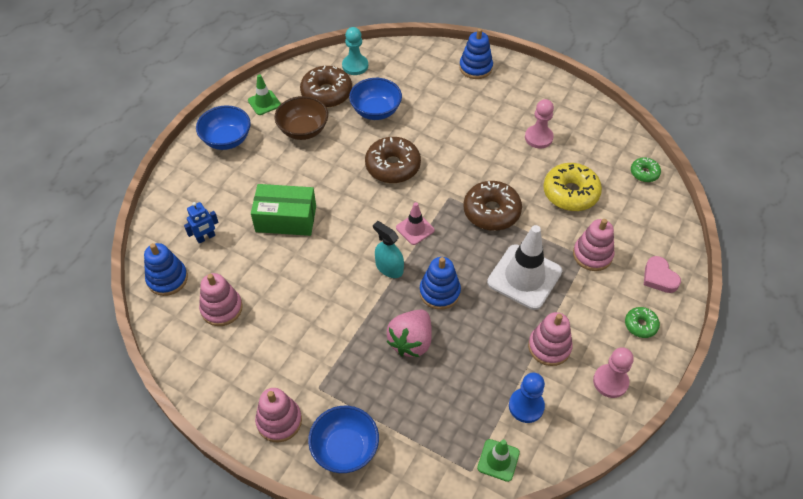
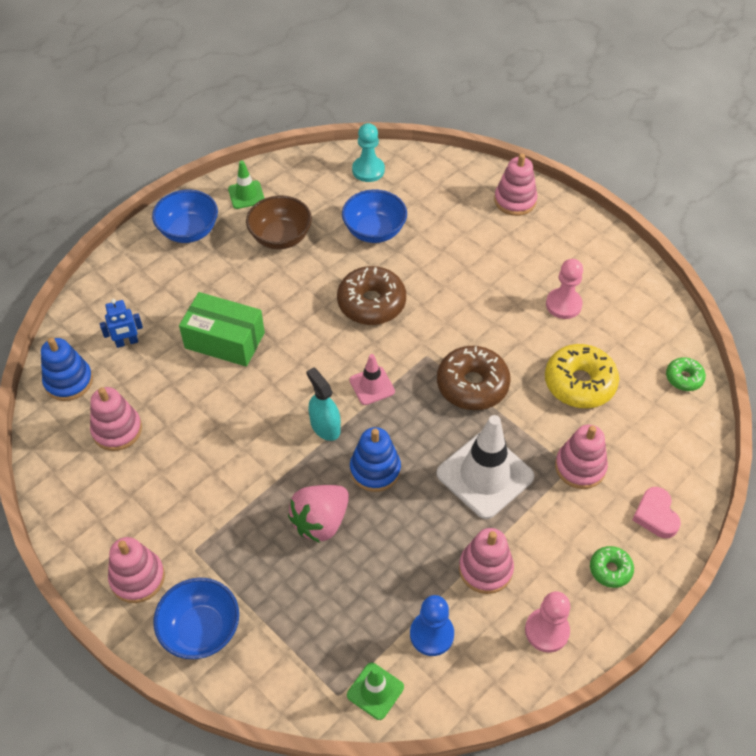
camera: 15 degrees right, 0 degrees up
(326, 93) = (323, 197): brown donut -> none
(475, 68) = (515, 200): blue stacking toy -> pink stacking toy

